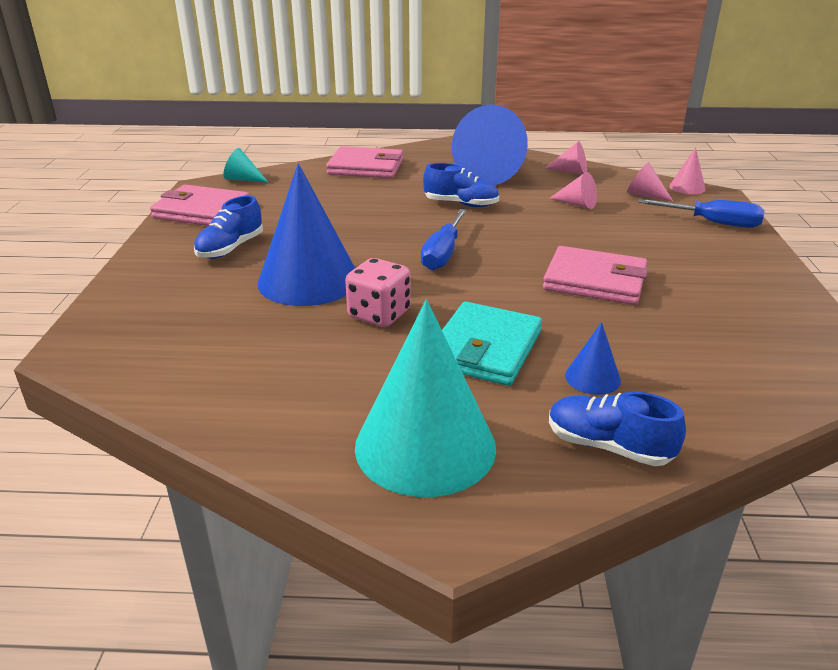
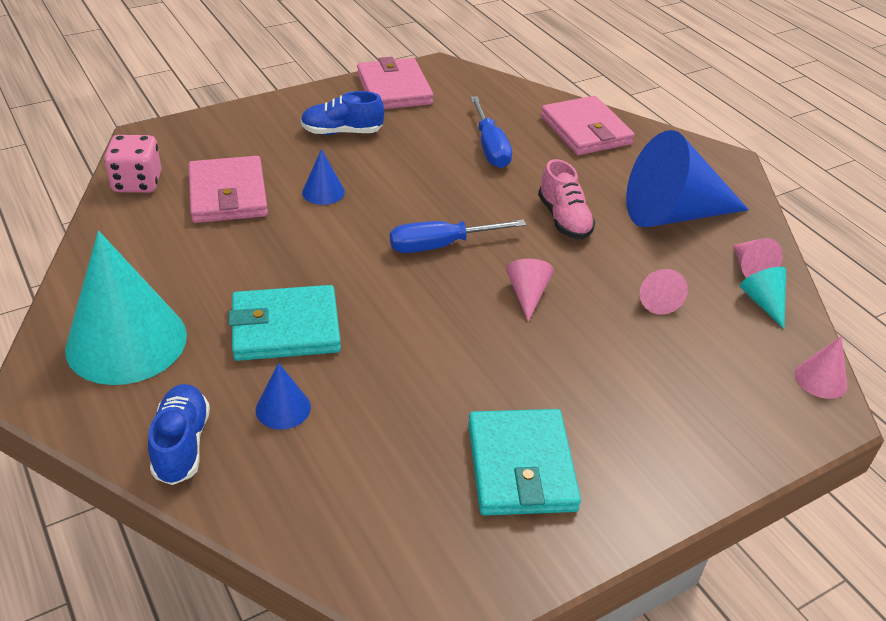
camera: 55 degrees right, 10 degrees up
(243, 179) = (477, 79): turquoise cone -> turquoise cone (763, 302)
(308, 280) = (323, 192): blue cone -> blue cone, size x0.44
(379, 314) = (297, 250): pink dice -> pink dice (137, 183)
(461, 204) = (564, 219): blue shoe -> pink shoe
(594, 281) = (474, 362): pink wallet -> pink wallet (228, 194)
(644, 195) = (748, 346): pink cone -> pink cone (527, 295)
(713, 223) = (727, 426): blue screwdriver -> blue screwdriver (490, 148)
(718, 296) = (521, 466): none -> turquoise wallet

